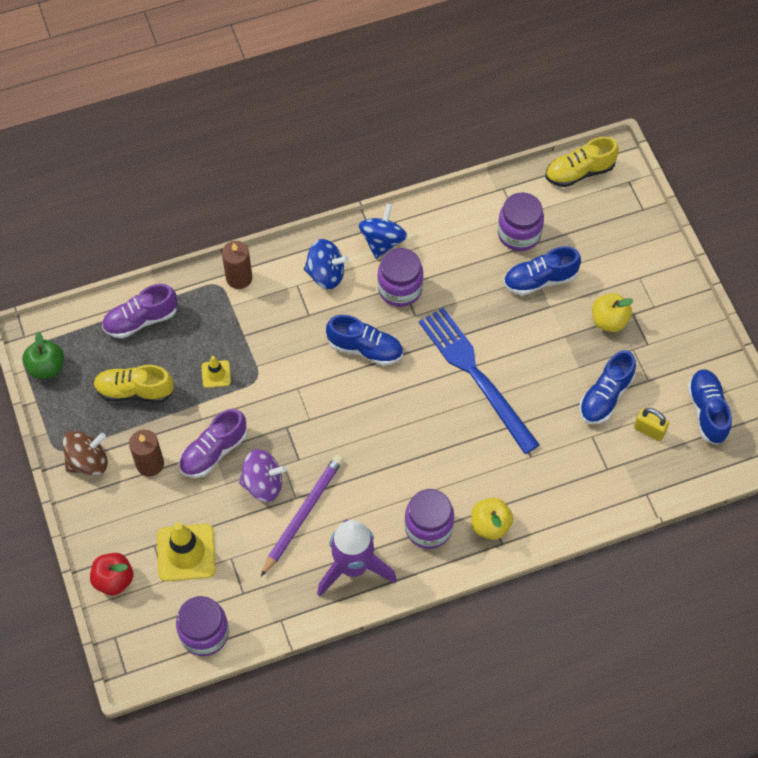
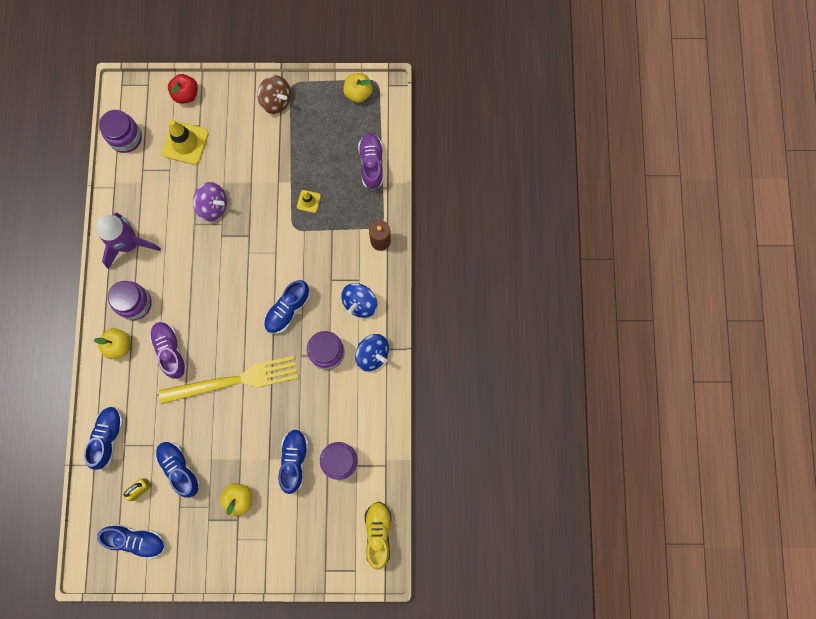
camera: 110 degrees right, 15 degrees up
(46, 367) = (358, 93): green apple -> yellow apple
(88, 461) = (276, 101): brown spinning top -> brown spinning top turned 45 degrees counterclockwise
(134, 391) = (317, 144): yellow shoe -> none
(150, 464) = (258, 139): brown candle -> none
(214, 451) = (250, 182): purple shoe -> purple shoe (170, 351)
(263, 484) = (213, 206): purple spinning top -> purple spinning top turned 90 degrees counterclockwise
(303, 515) = (180, 225): purple pencil -> none
(475, 375) = (235, 380): blue fork -> yellow fork
(607, 491) = (108, 437): none -> blue shoe

